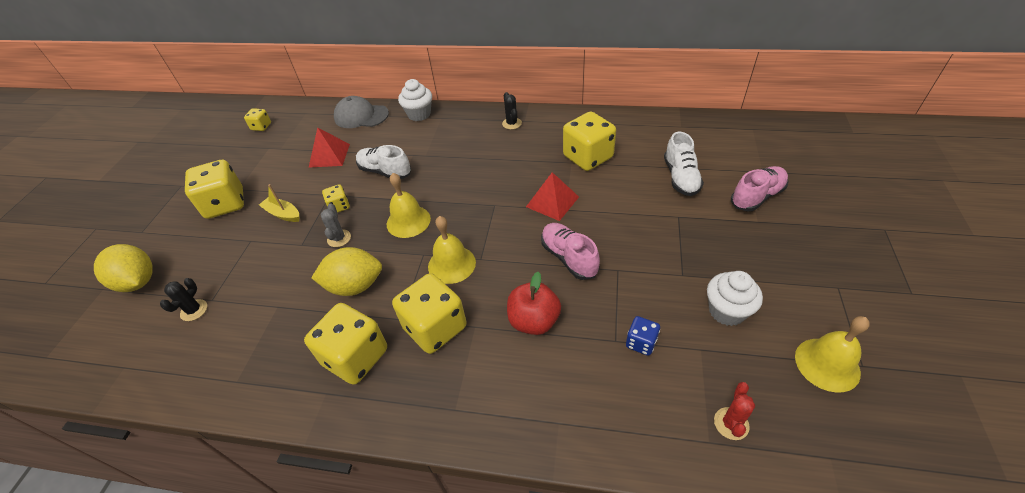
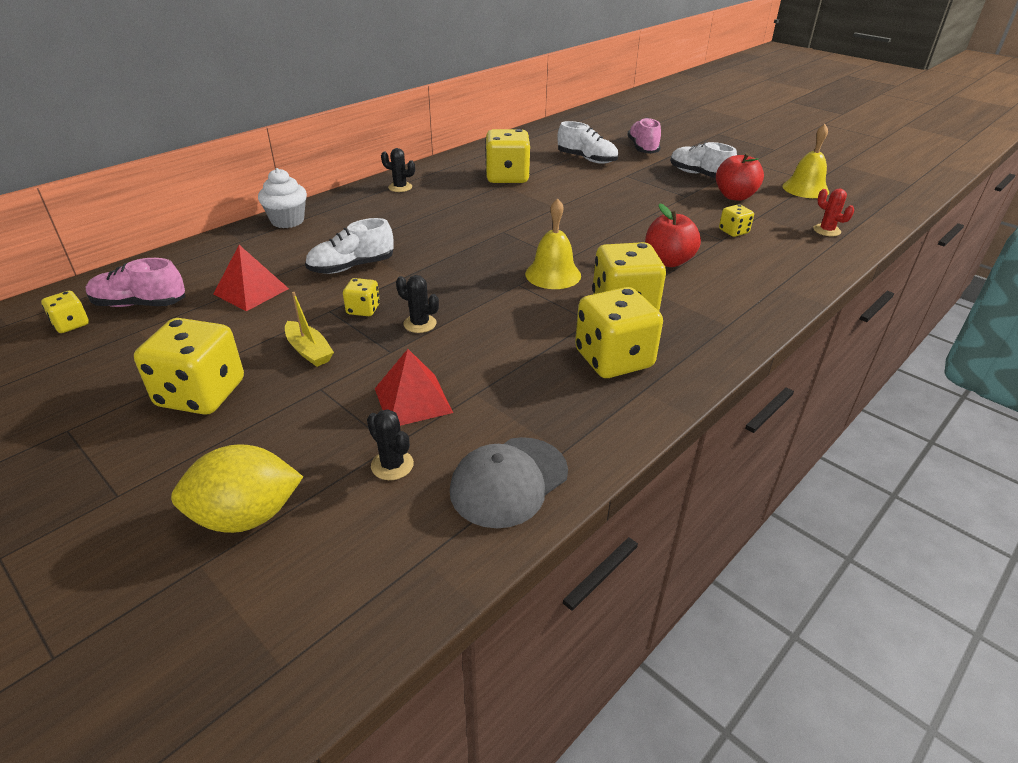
camera: 60 degrees left, 10 degrees down
(283, 214) = (309, 351): yellow boat -> yellow boat turned 105 degrees counterclockwise
(339, 238) = (420, 324): grey cactus -> black cactus
(355, 286) = (511, 333): yellow lemon -> none
(361, 116) = (214, 251): grey cap -> grey cap (509, 481)
(408, 221) = (457, 277): yellow bell -> none
(552, 201) = (539, 208): red pyramid -> red pyramid (413, 400)
(569, 258) = (616, 225): pink shoe -> pink shoe (140, 304)
(641, 343) = (733, 231): blue dice -> yellow dice
(726, 311) = (735, 196): white cupcake -> red apple
(746, 262) = (699, 175): none -> white shoe

